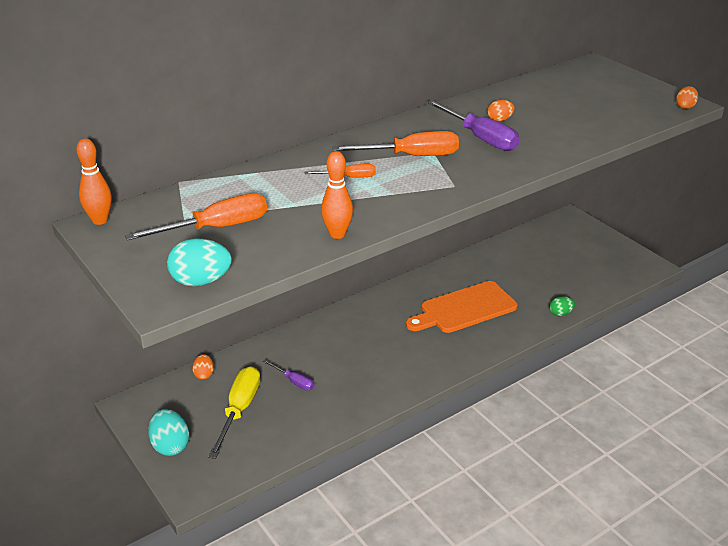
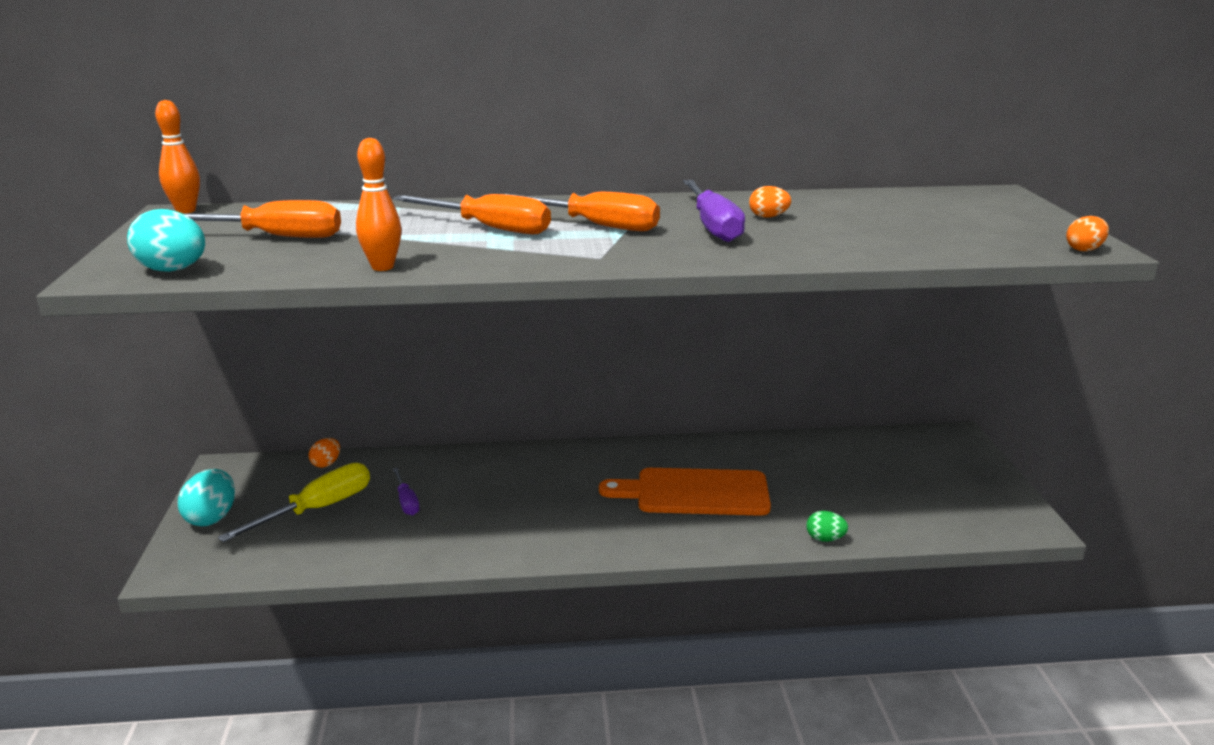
camera: 30 degrees right, 10 degrees down
(349, 177) = (489, 228): orange screwdriver -> orange screwdriver, size x1.84

